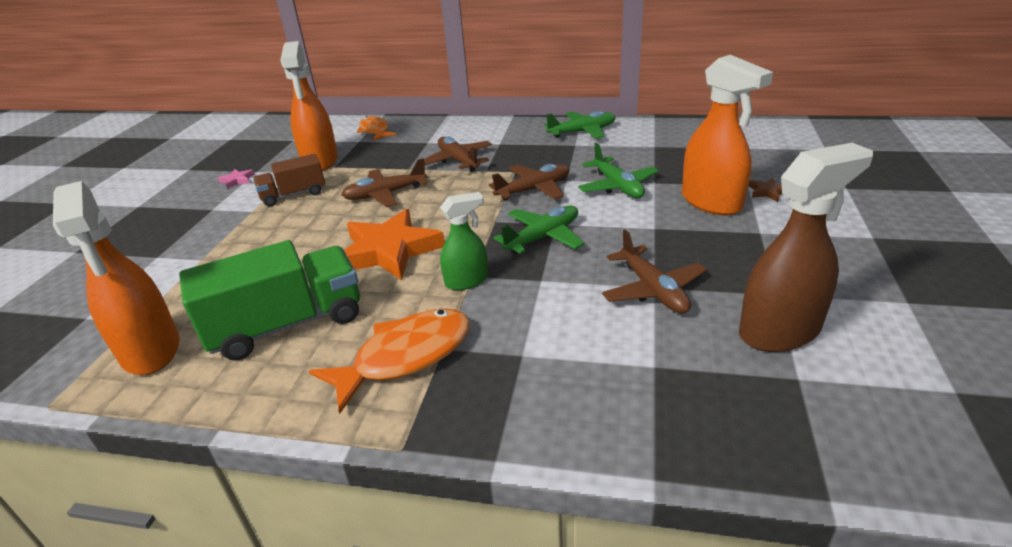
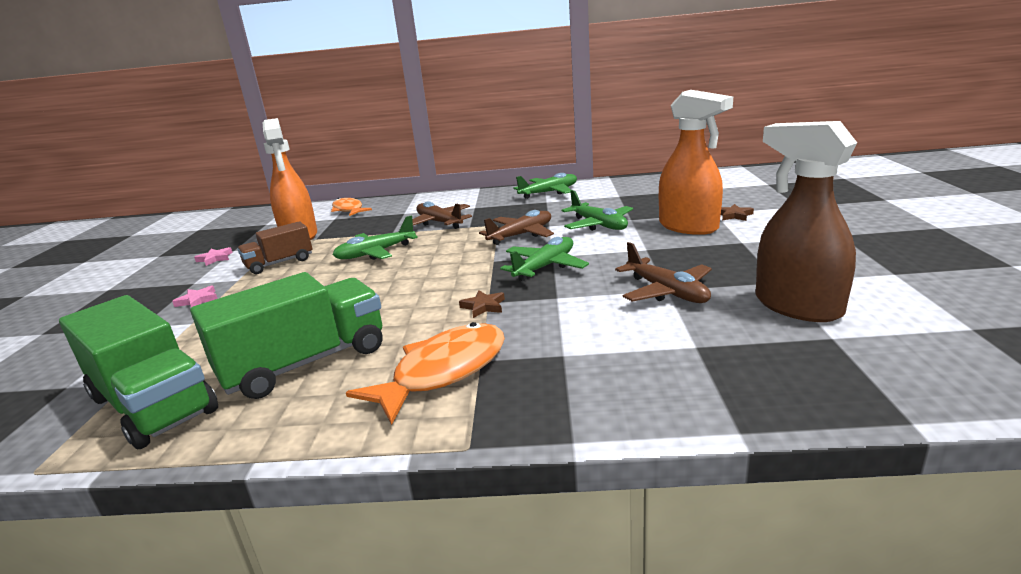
camera: 10 degrees left, 10 degrees down
(151, 350) = (153, 404): orange spray bottle -> green truck
(211, 232) = (197, 300): none -> pink star
(385, 194) = (375, 253): brown plane -> green plane
(389, 251) = (395, 293): orange star -> none
(467, 281) = (483, 306): green spray bottle -> brown star
(780, 331) = (797, 306): brown spray bottle -> brown spray bottle turned 90 degrees counterclockwise

